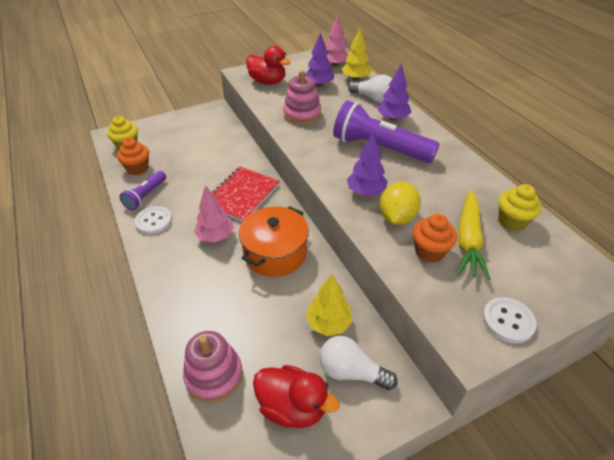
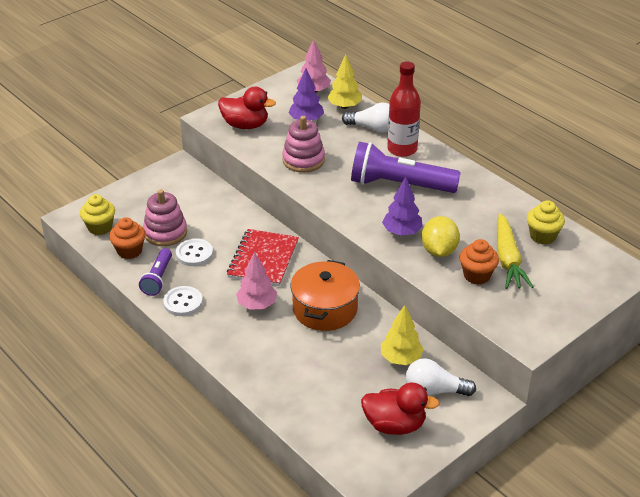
camera: 15 degrees left, 5 degrees down
(214, 375) = (317, 417): pink stacking toy -> pink stacking toy (165, 232)
(392, 118) = (402, 149): purple tree -> red bottle
(508, 321) = (553, 317): white button -> white button (194, 254)

